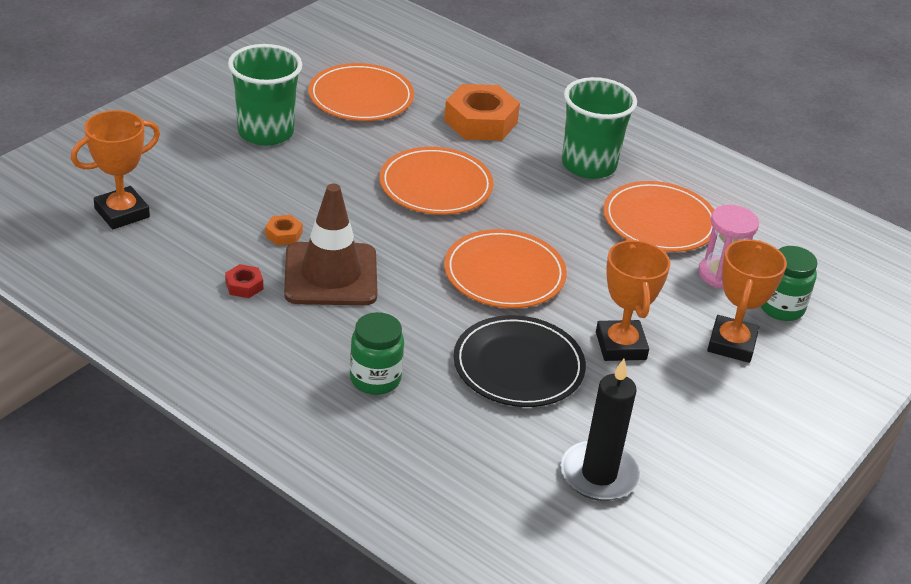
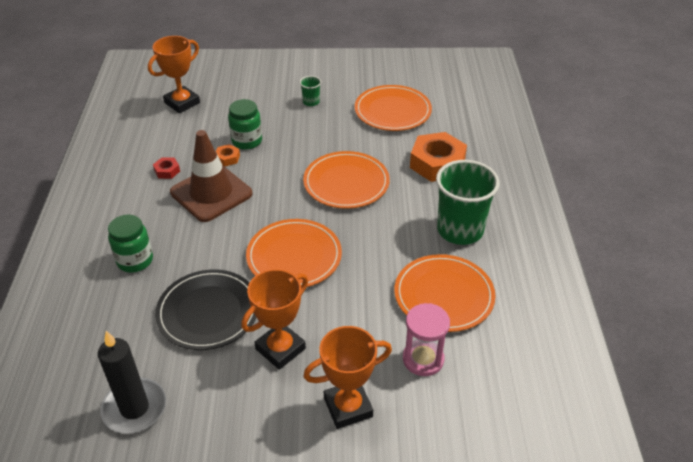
camera: 55 degrees right, 5 degrees up
(122, 213) = (182, 103): orange trophy -> orange trophy turned 60 degrees counterclockwise
(265, 132) = (311, 102): green cup -> green cup, size x0.44
(781, 307) = (426, 414): green jar -> green jar (247, 141)

